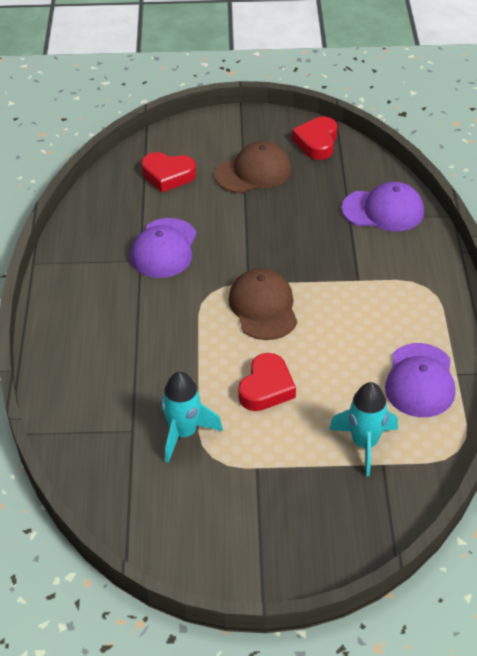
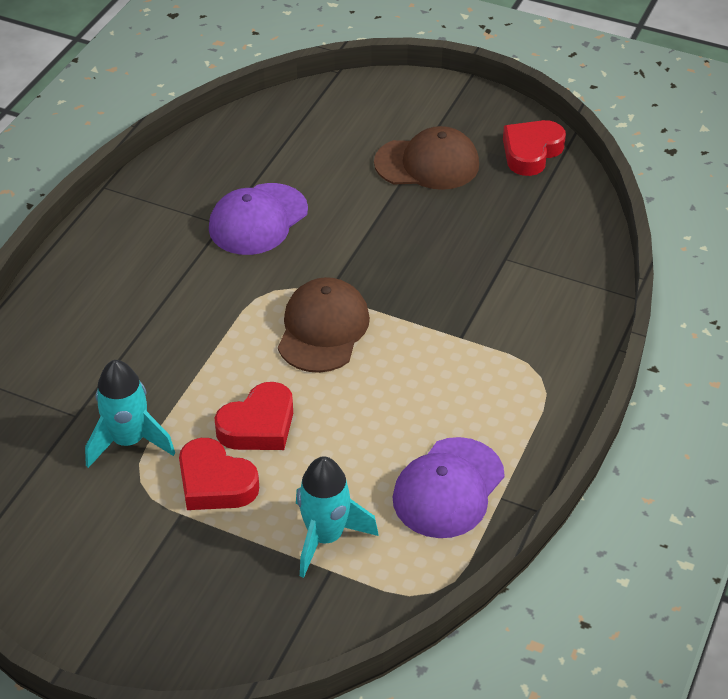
camera: 25 degrees right, 0 degrees up
(168, 175) = (323, 135): red heart -> red heart (215, 482)
(383, 210) = (554, 263): purple cap -> none

